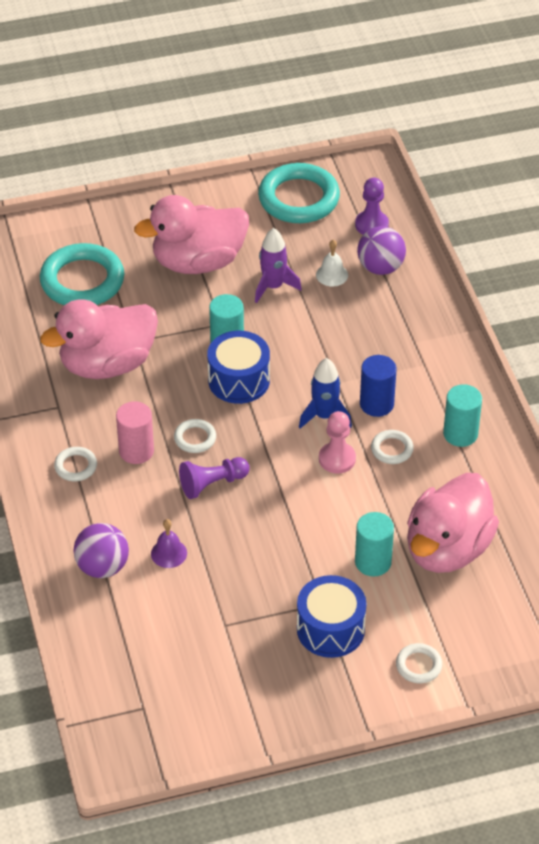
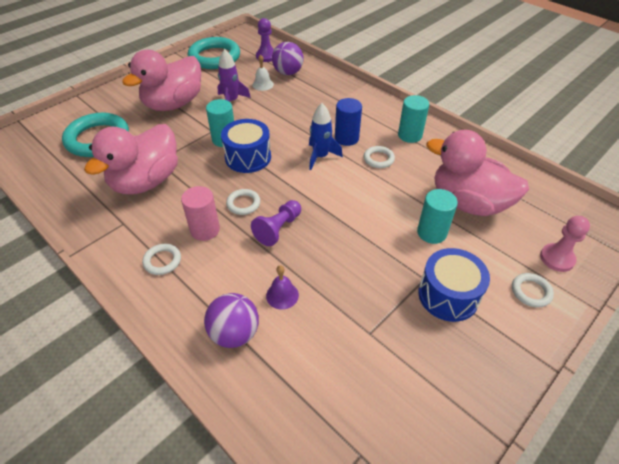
camera: 30 degrees left, 0 degrees up
(337, 459) = (350, 178): pink pawn -> pink pawn (557, 258)
(447, 549) = (468, 203): pink duck -> pink duck turned 120 degrees clockwise

